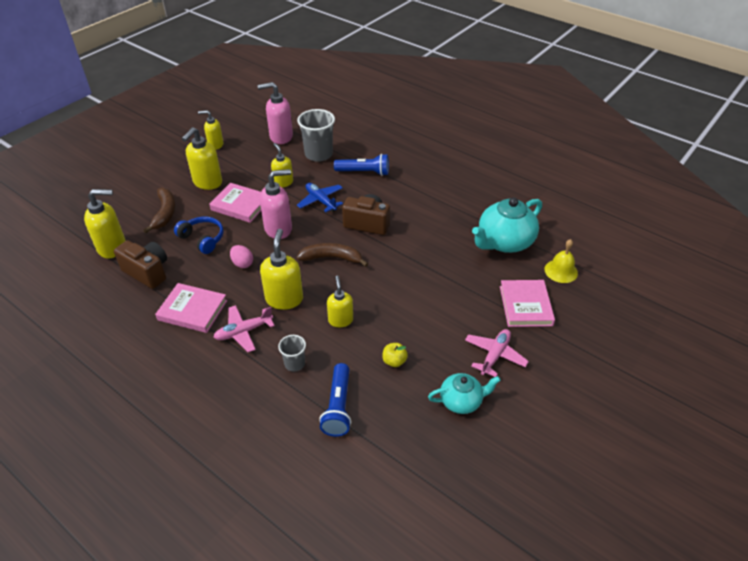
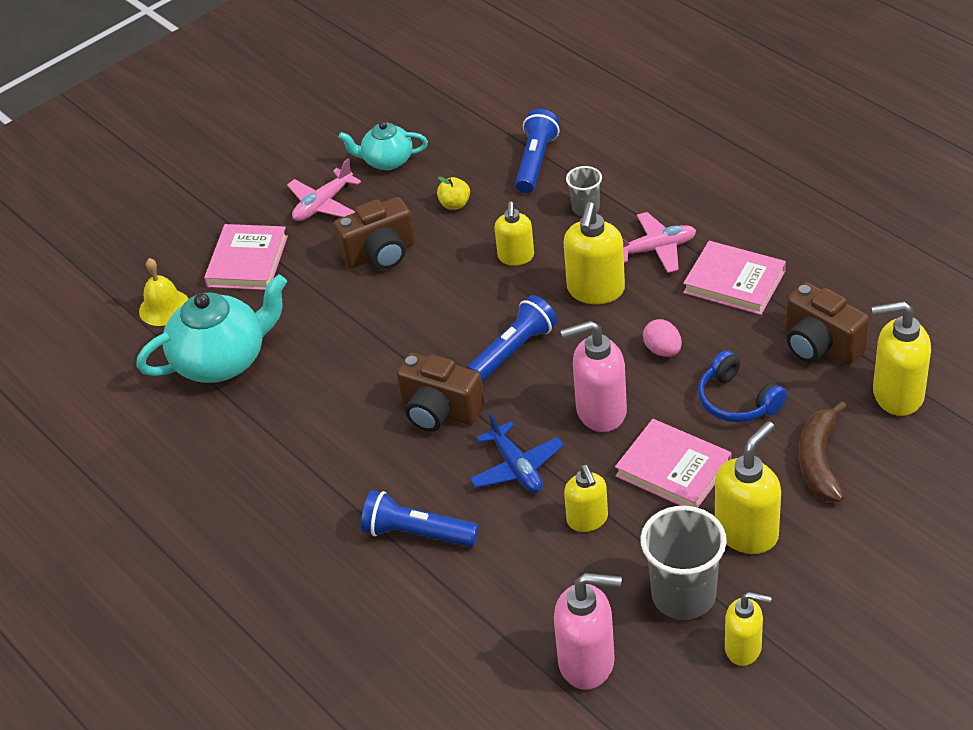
camera: 165 degrees left, 0 degrees up
(318, 154) = (504, 595): grey cup -> grey cup (683, 596)
(331, 258) = (514, 350): brown banana -> blue flashlight
(435, 317) = (380, 254): none -> brown camera

